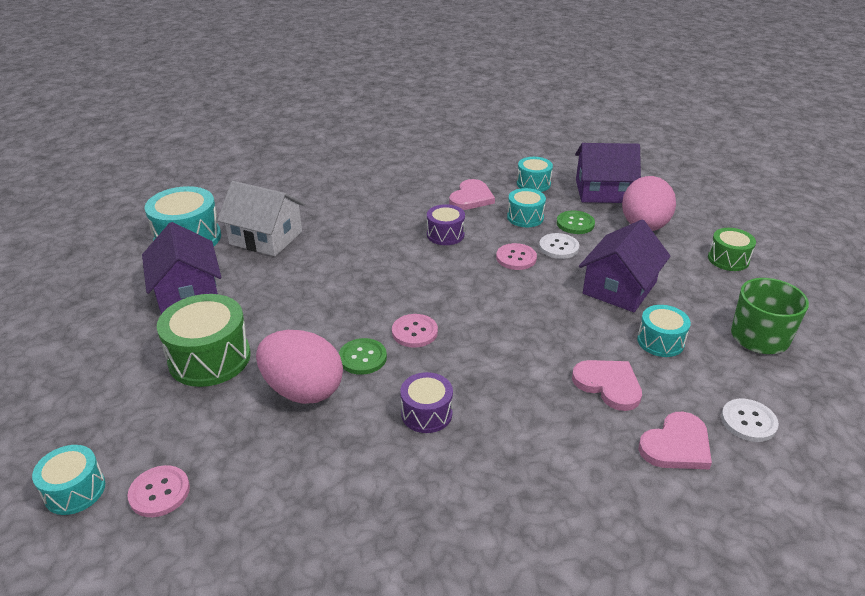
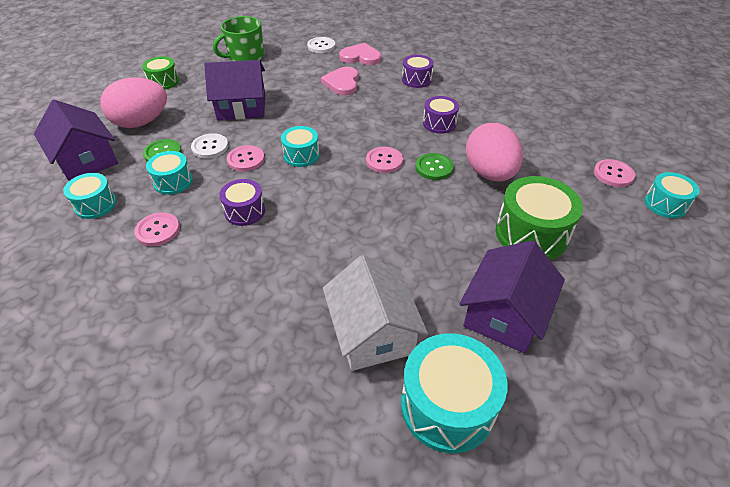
camera: 130 degrees left, 10 degrees up
(471, 198) = (158, 230): pink heart -> pink button
(551, 463) = (416, 80): none -> purple drum
(660, 341) = (285, 80): turquoise drum -> turquoise drum (301, 155)

